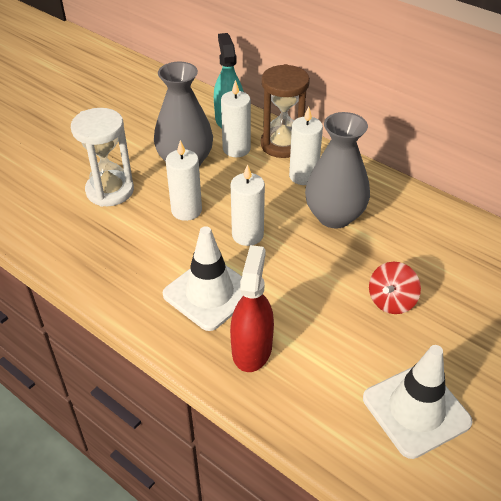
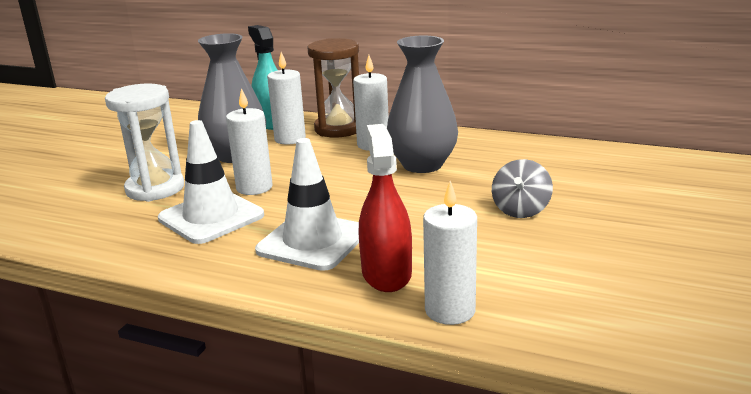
camera: 15 degrees left, 20 degrees down
(247, 235) = (334, 193): white candle -> white candle (450, 310)
(391, 301) = (520, 210): red spinning top -> grey spinning top
(416, 410) = (603, 282): white traffic cone -> white traffic cone (211, 217)

